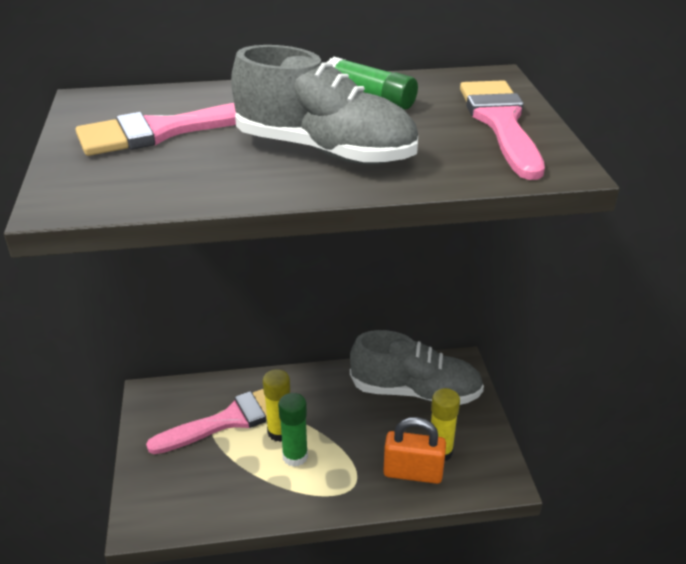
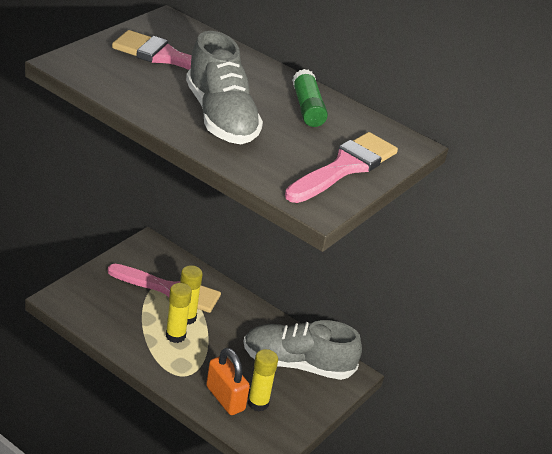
camera: 40 degrees right, 0 degrees up
(295, 456) = (175, 336): green glue stick -> yellow glue stick
(415, 391) = (297, 364): grey shoe -> grey shoe turned 135 degrees clockwise

